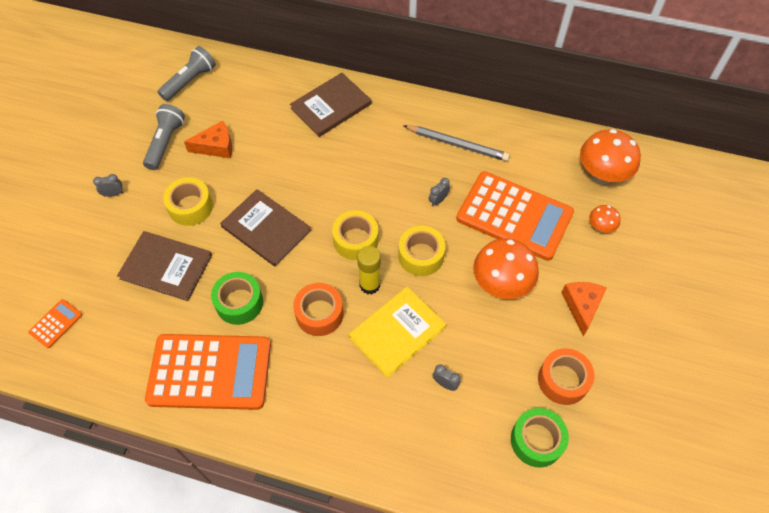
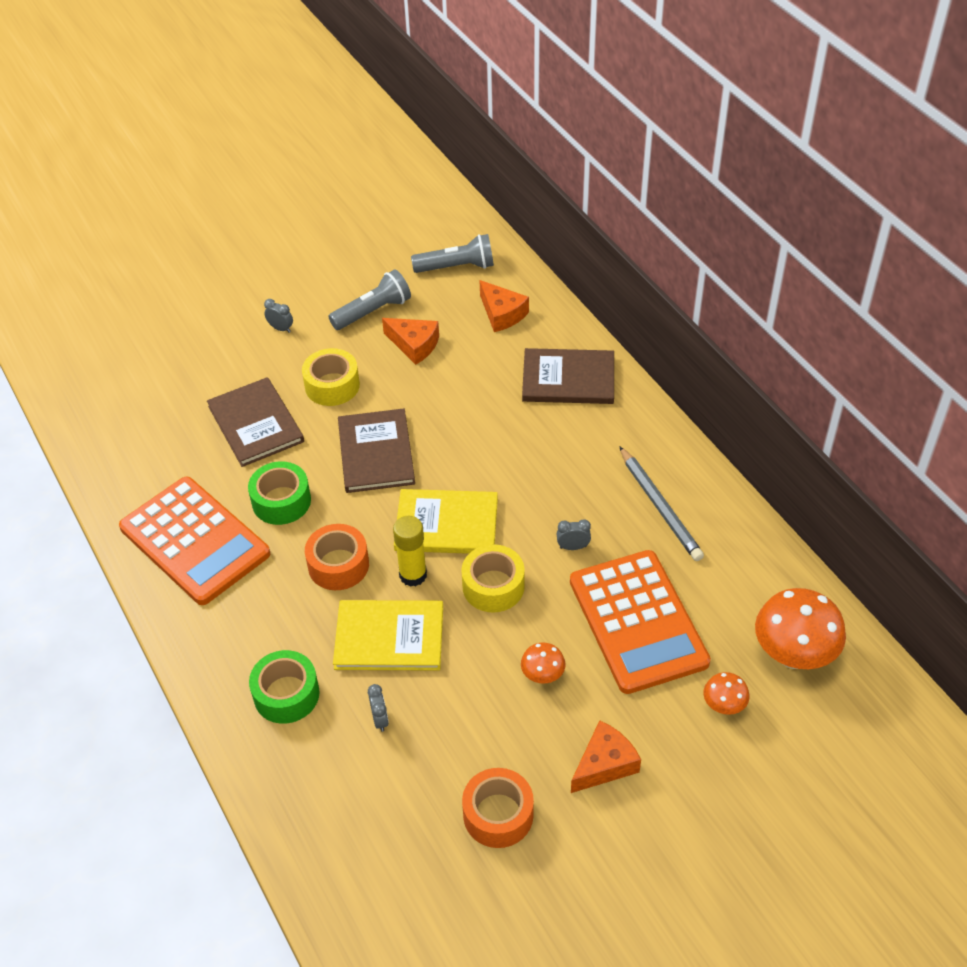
camera: 45 degrees right, 10 degrees down
(56, 323) = (124, 407): orange calculator -> none
(250, 92) = (502, 314): none -> orange cheese
(355, 240) = (446, 524): yellow tape -> yellow book
(501, 284) = (542, 676): orange mushroom -> orange mushroom, size x0.50
(536, 440) = (406, 844): green tape -> green tape (286, 694)

